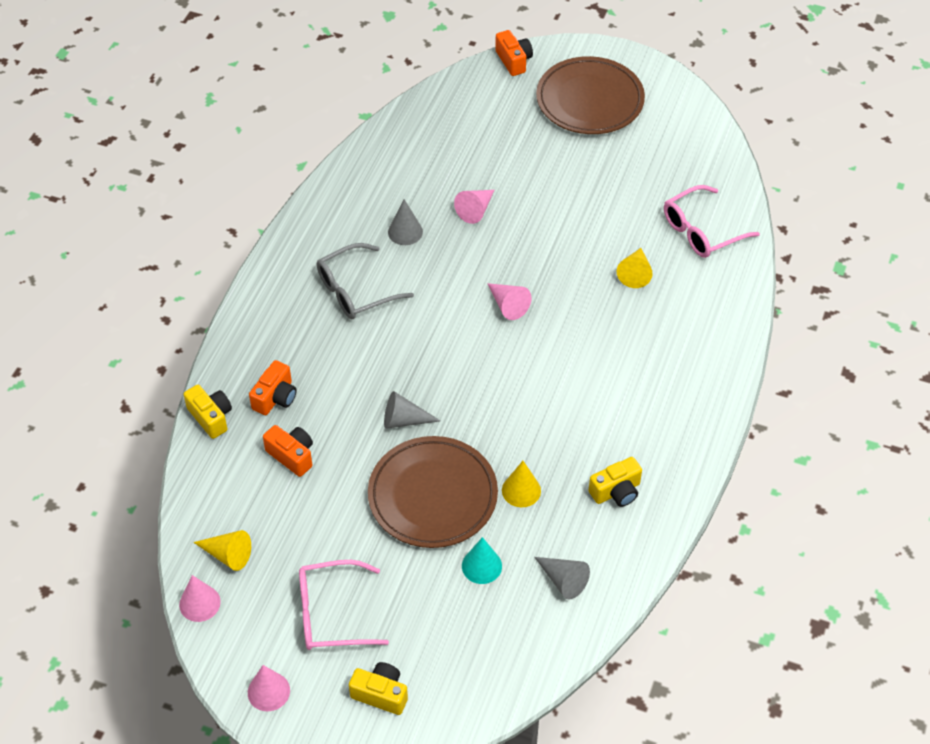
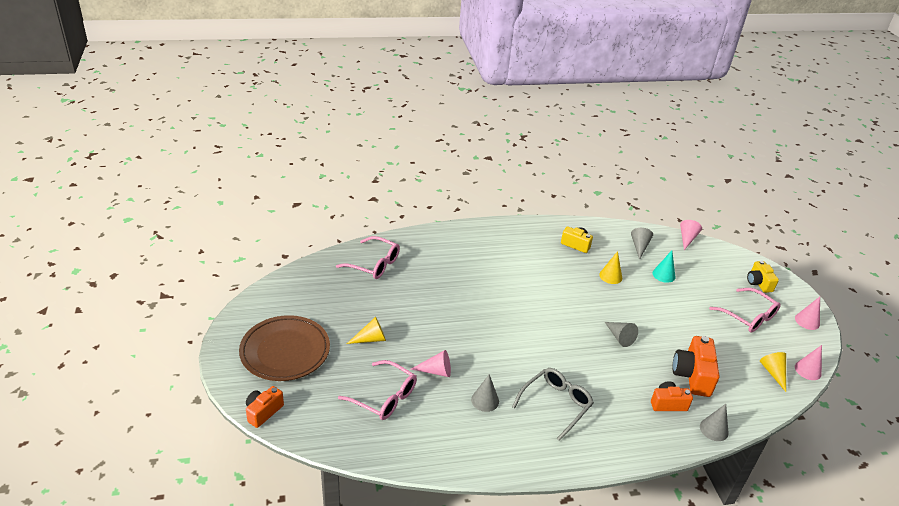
camera: 125 degrees left, 15 degrees down
(211, 417) = (714, 429): yellow camera -> grey cone
(292, 456) = (692, 375): orange camera -> orange camera, size x1.57
(354, 291) = (556, 404): grey glasses -> grey glasses turned 75 degrees counterclockwise
(432, 496) = (649, 306): brown plate -> none
(468, 153) = (385, 398): none -> pink glasses
(508, 305) = (500, 325): pink cone -> pink cone (687, 238)
(635, 273) = (429, 281): yellow cone -> yellow cone (371, 339)

